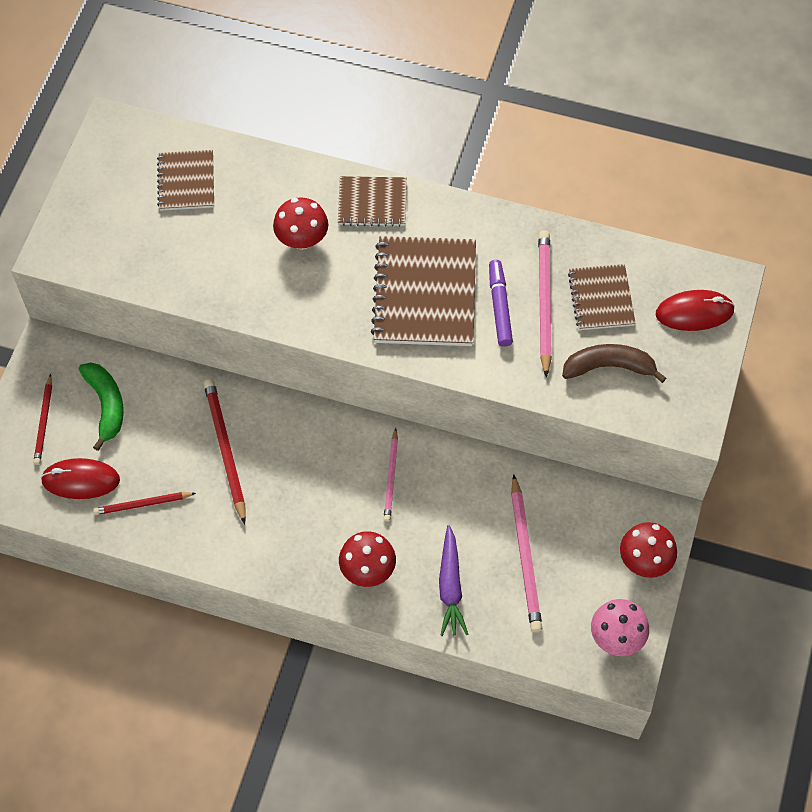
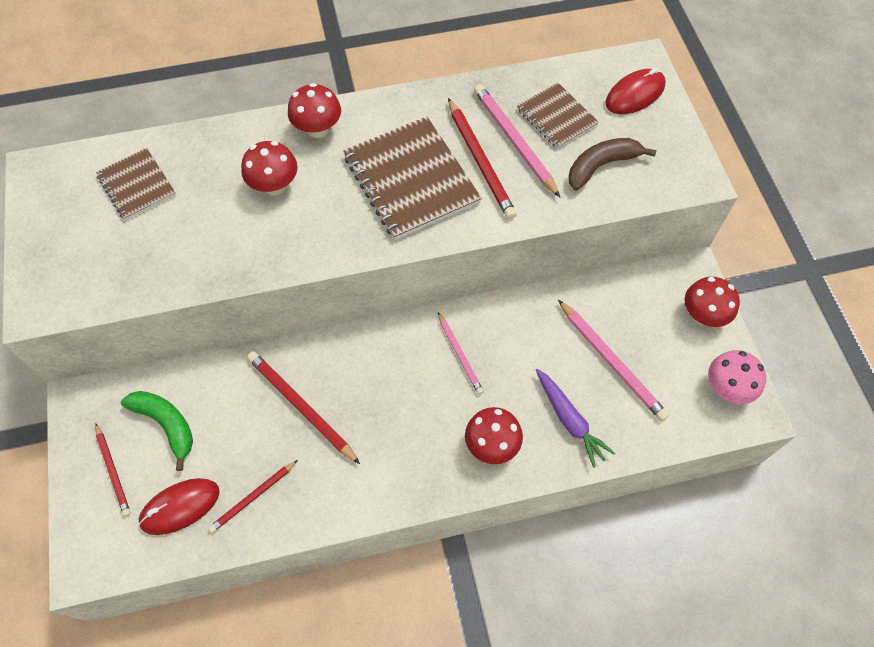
camera: 30 degrees left, 0 degrees up
(372, 203) = (318, 129): brown notebook -> red mushroom
(499, 306) = (480, 161): purple marker -> red pencil

